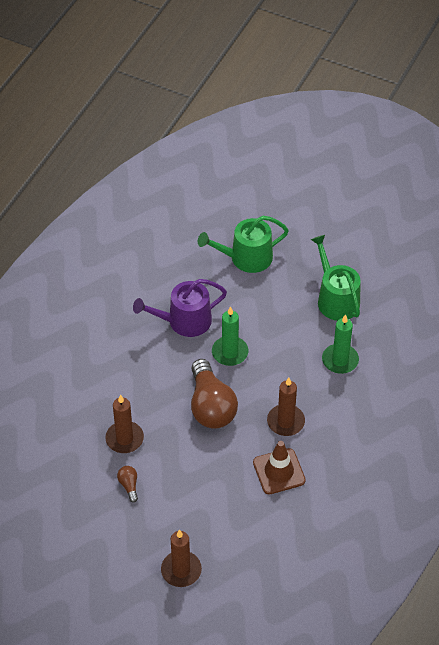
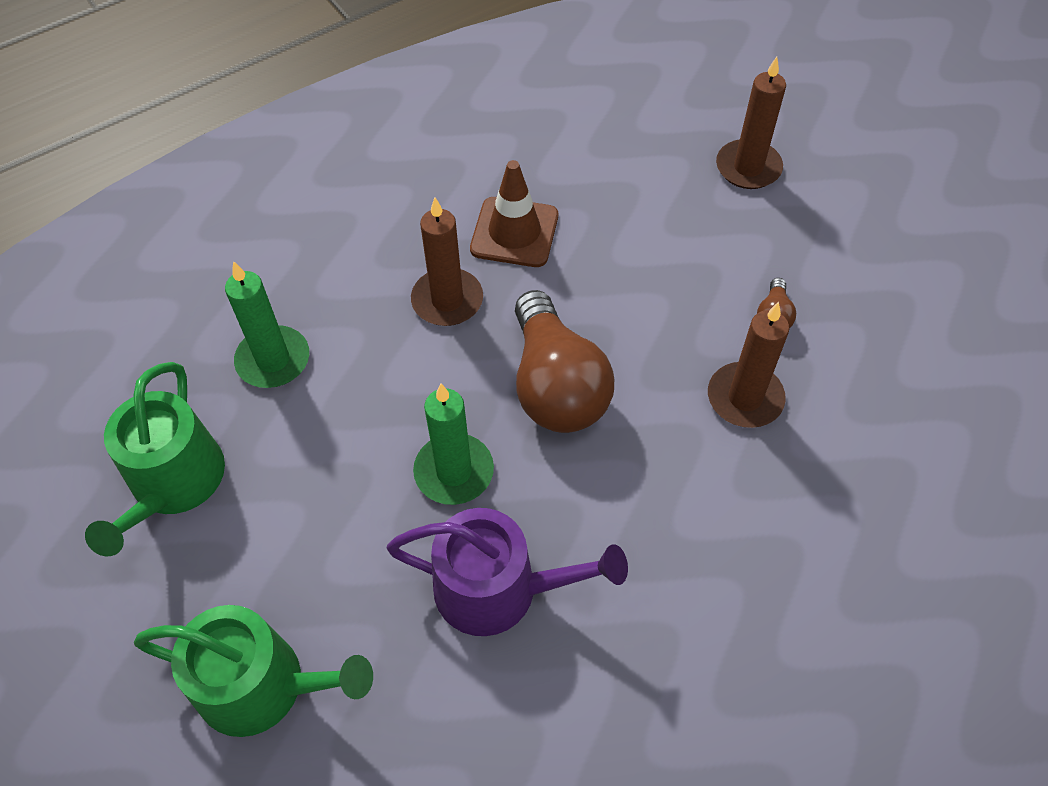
camera: 150 degrees left, 5 degrees up
(211, 406) = (556, 385): brown light bulb -> brown light bulb turned 150 degrees clockwise

